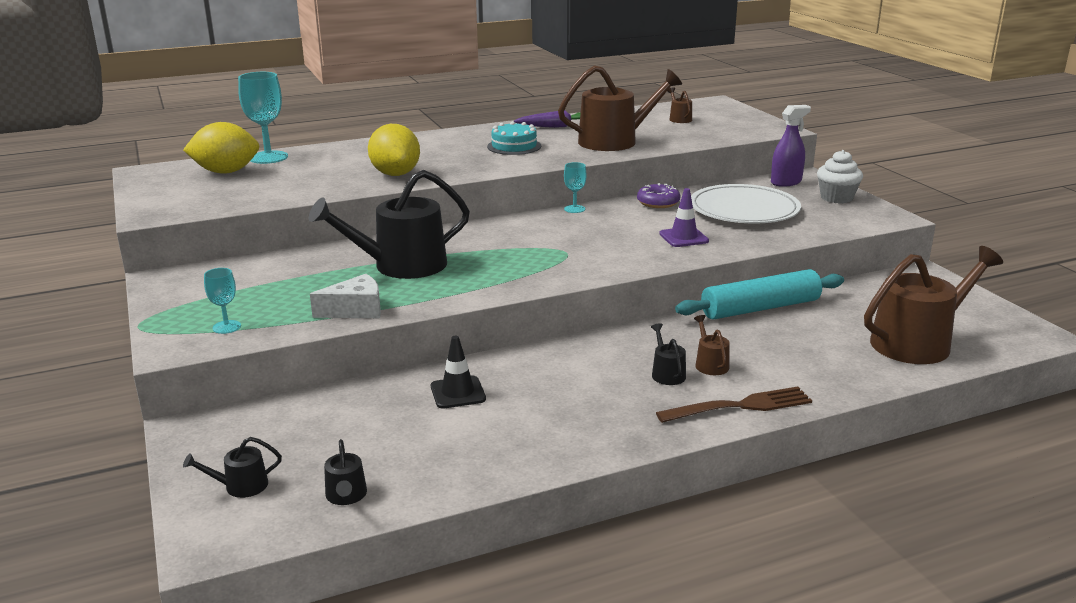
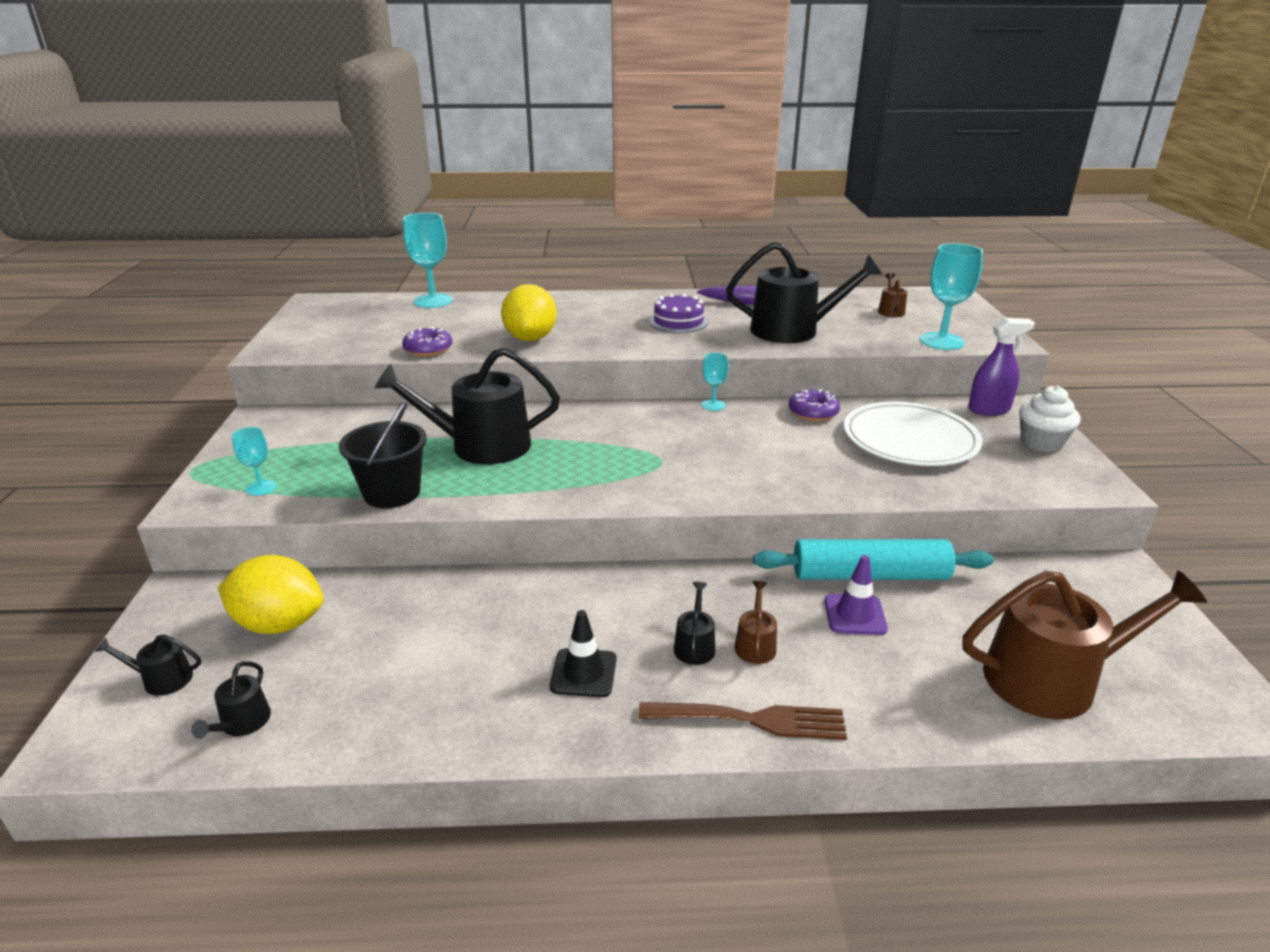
camera: 20 degrees right, 5 degrees up
(226, 172) = (381, 312): yellow lemon -> yellow lemon (279, 624)
(308, 194) = (428, 349): none -> purple donut
(356, 310) = (392, 493): white cheese -> black bucket
(458, 393) = (452, 613): black traffic cone -> black traffic cone (583, 673)
(514, 146) = (678, 321): turquoise cake -> purple cake
(614, 141) = (792, 330): brown watering can -> black watering can
(683, 237) = (809, 466): purple traffic cone -> purple traffic cone (855, 615)
(734, 135) = (941, 341): none -> turquoise goblet

